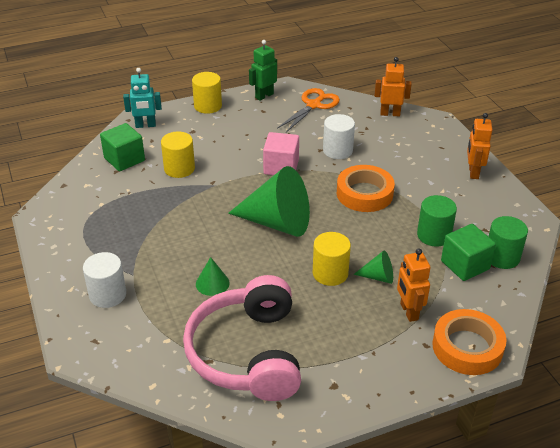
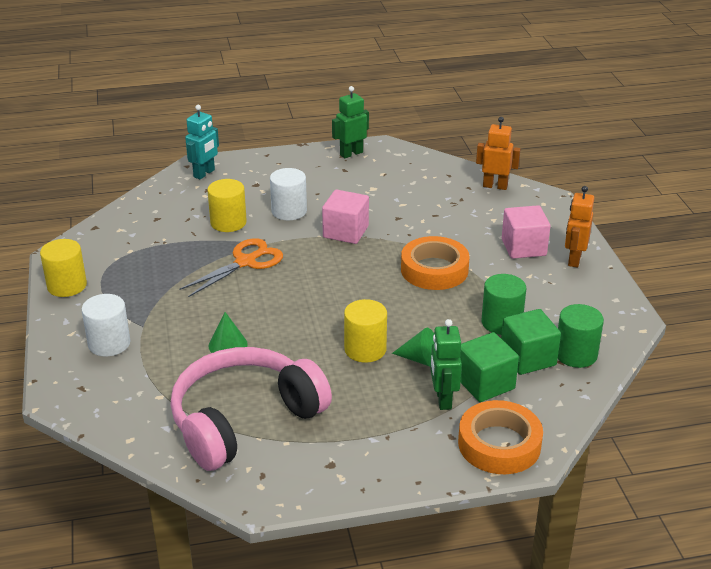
camera: 10 degrees right, 5 degrees down
(124, 159) = (170, 207): green cube -> green cube (485, 383)
(145, 125) = (204, 173): turquoise robot -> turquoise robot turned 60 degrees counterclockwise
(208, 106) = (282, 159): yellow cylinder -> yellow cylinder (67, 286)
(247, 353) = (244, 420): pink headphones -> pink headphones turned 45 degrees clockwise
(277, 222) = (322, 290): green cone -> none
(313, 105) = (406, 169): orange scissors -> orange scissors (245, 262)
(337, 150) = (418, 220): white cylinder -> white cylinder (289, 211)
(408, 312) = (443, 399): orange robot -> green robot
(430, 166) = (523, 247): none -> pink cube

